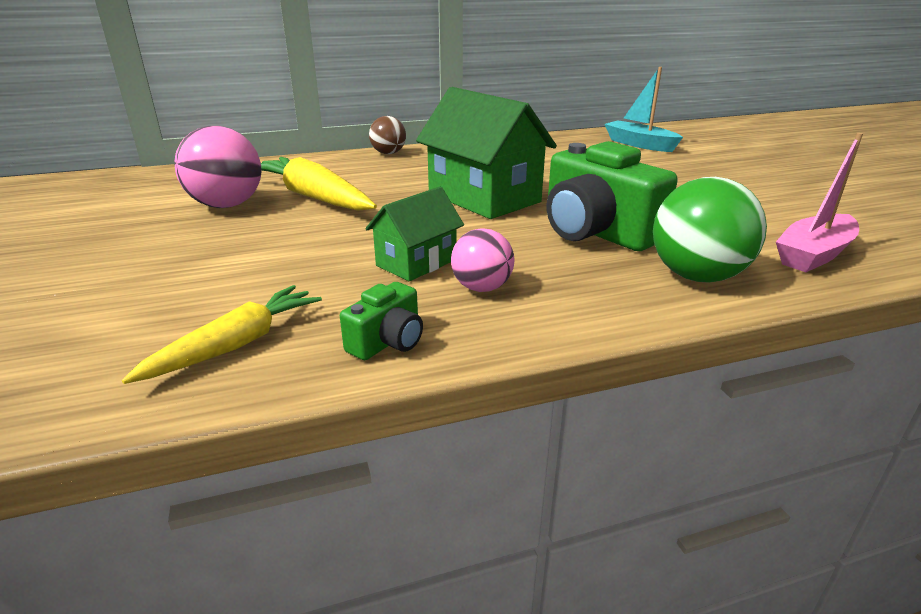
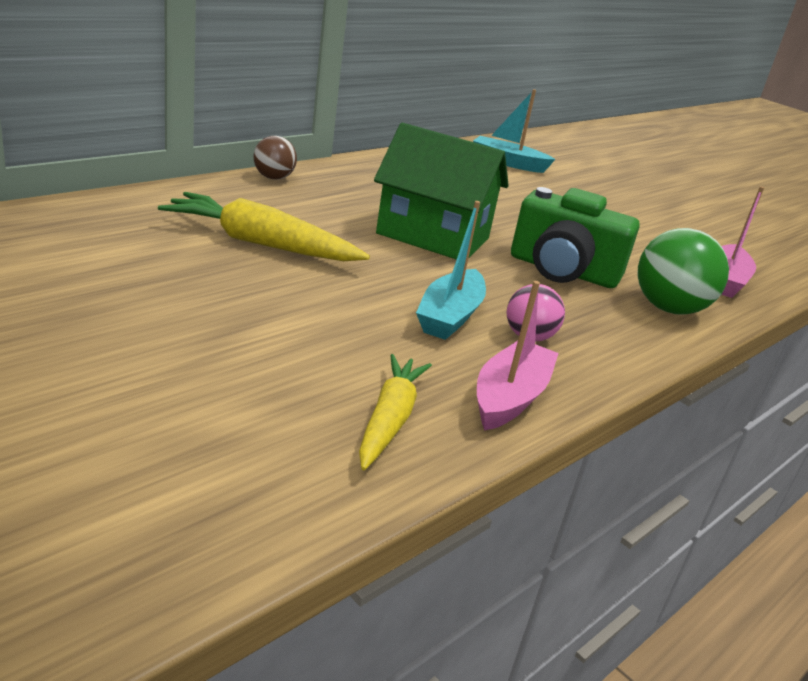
camera: 30 degrees left, 0 degrees up
(227, 205) = (174, 260): pink ball -> none
(388, 342) = (510, 397): green camera -> pink boat
(416, 262) = (450, 316): green house -> turquoise boat

